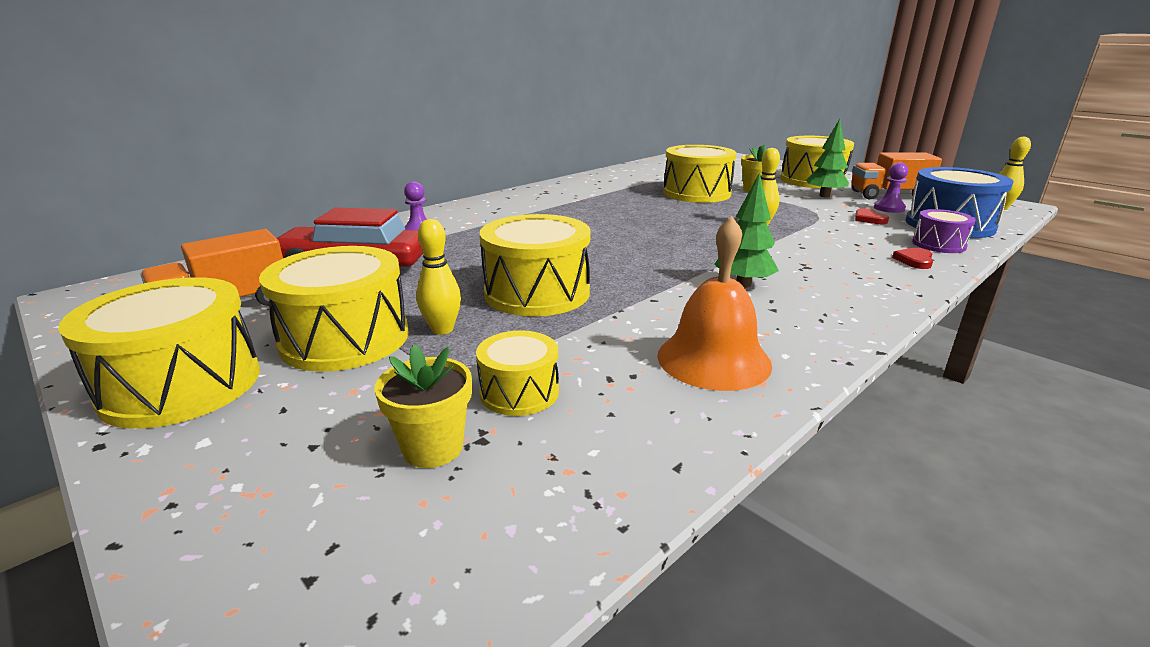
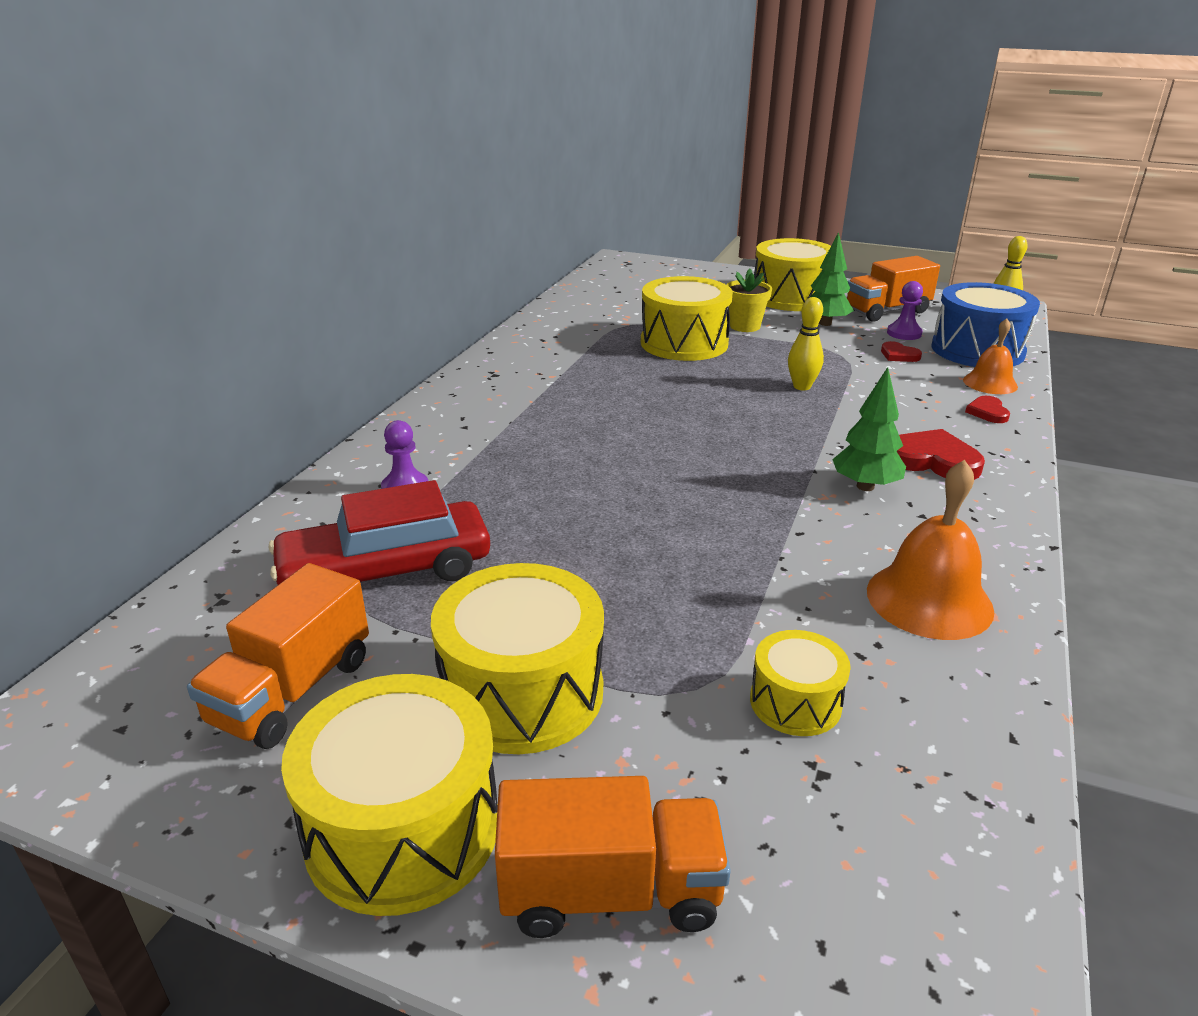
camera: 25 degrees left, 5 degrees up
(242, 458) = (610, 891): none -> orange truck
(433, 448) = (788, 801): yellow flower pot -> none
(442, 329) = (621, 643): yellow bowling pin -> none
(537, 293) = (667, 556): yellow drum -> none
(824, 280) = (932, 460): none -> red heart
(938, 244) = (990, 383): purple drum -> orange bell

